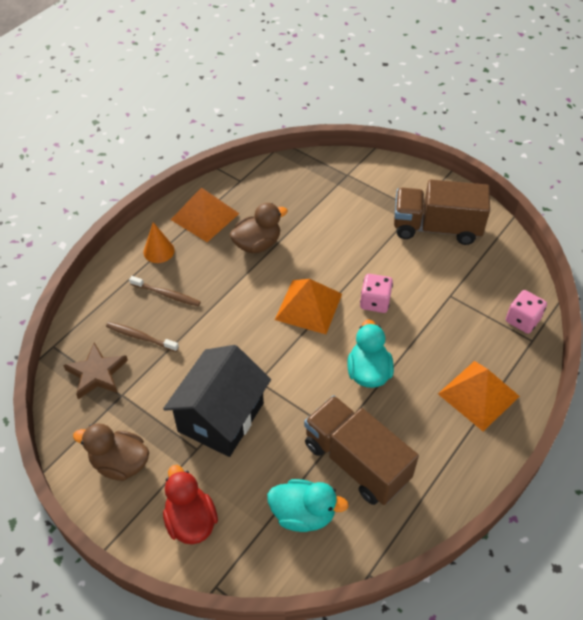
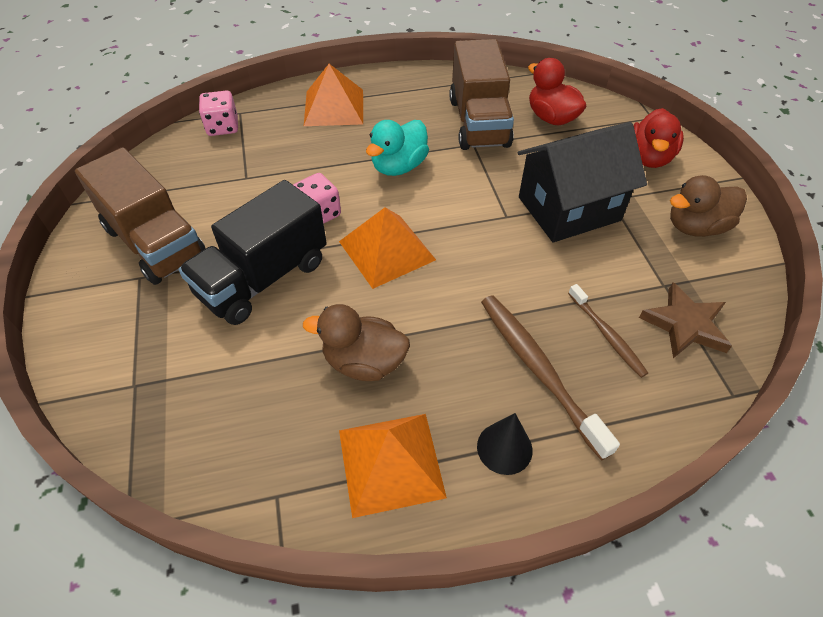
camera: 140 degrees left, 0 degrees up
(120, 463) = (696, 227): brown duck -> brown duck turned 105 degrees clockwise
(159, 251) = (504, 448): orange cone -> black cone
(167, 294) = (538, 369): brown toothbrush -> brown toothbrush, size x1.69
(303, 514) = (551, 118): turquoise duck -> red duck
(355, 248) = (263, 278): none -> black truck

